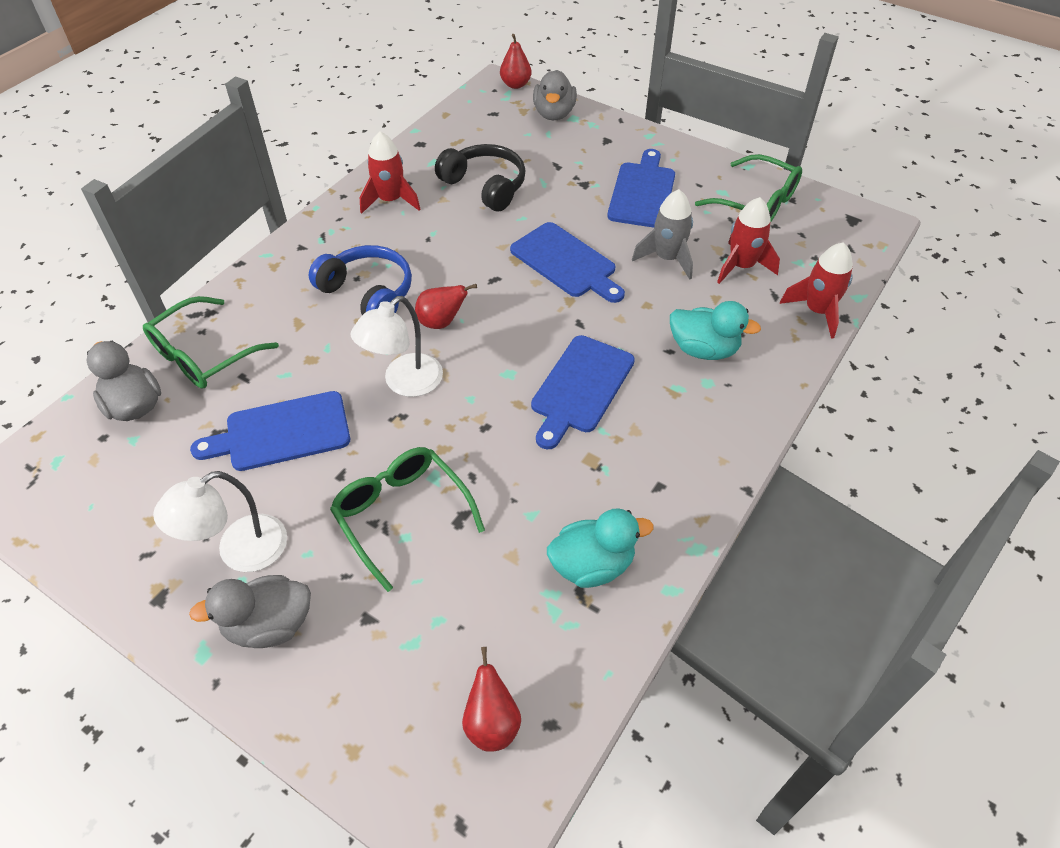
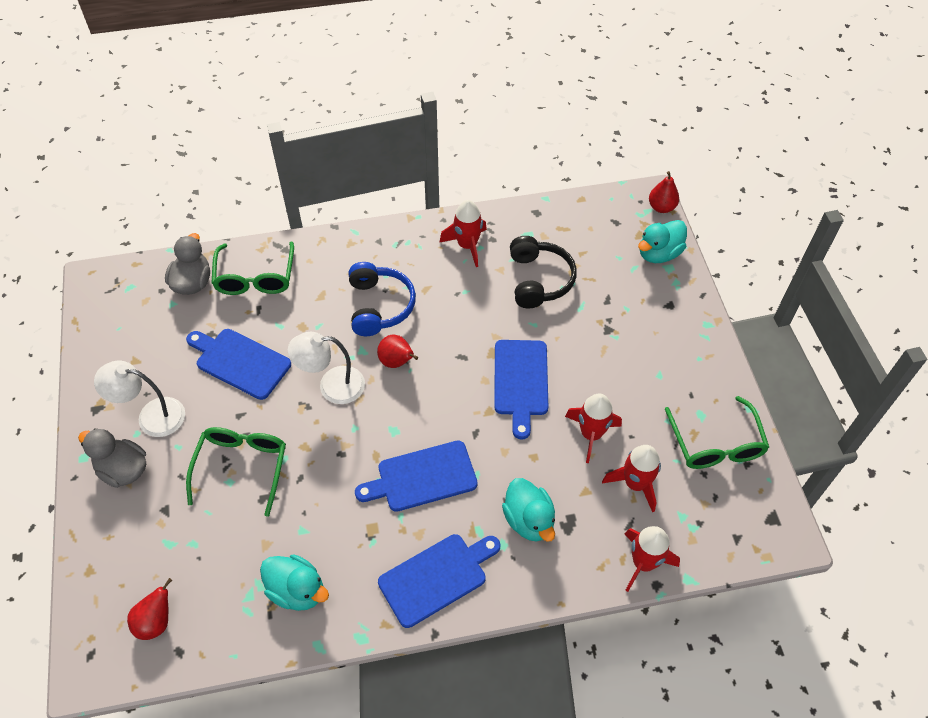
camera: 45 degrees right, 5 degrees up
(204, 354) = (255, 277): green glasses -> green glasses turned 90 degrees counterclockwise
(554, 114) = (658, 253): grey duck -> turquoise duck
(642, 192) = (640, 368): blue cutting board -> blue cutting board (436, 577)
(667, 258) = (591, 434): grey rocket -> red rocket

